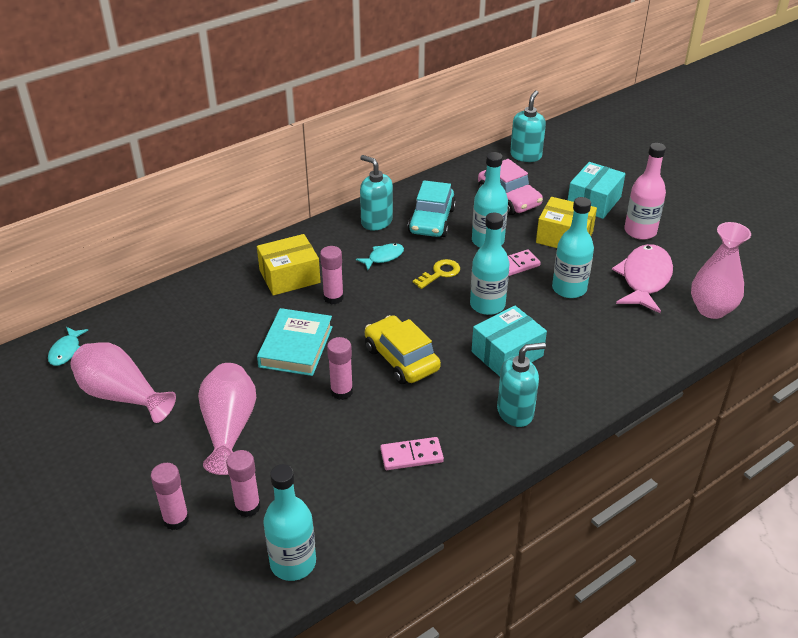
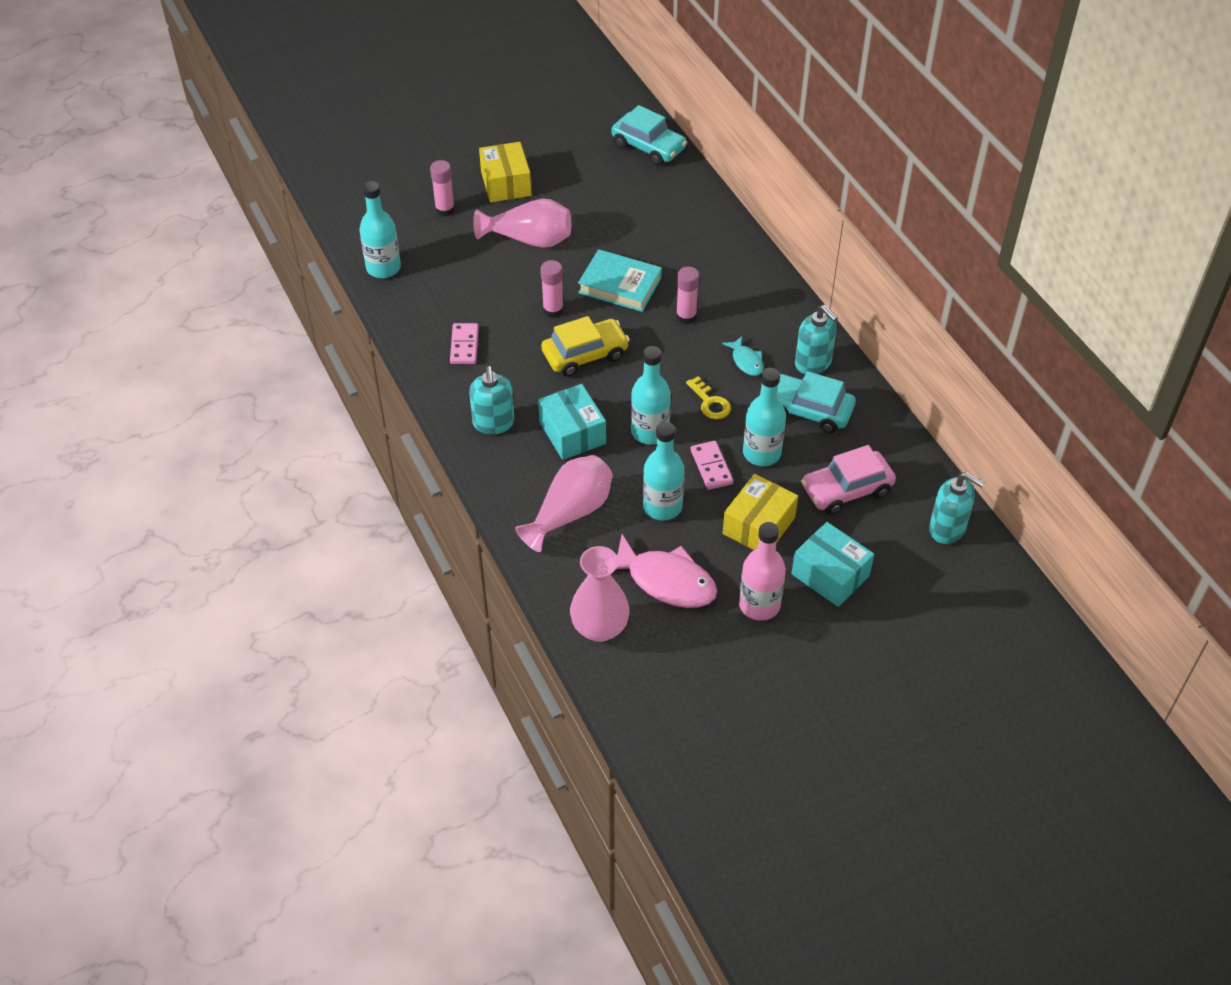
camera: 100 degrees right, 10 degrees up
(66, 351) = (648, 147): turquoise fish -> turquoise car
(121, 396) = (585, 179): pink vase -> pink vase (570, 513)
(247, 506) = (444, 247): pink glue stick -> none
(289, 276) = (726, 288): yellow box -> yellow box (506, 184)
(376, 222) = (813, 363): turquoise soap dispenser -> turquoise soap dispenser turned 90 degrees clockwise

